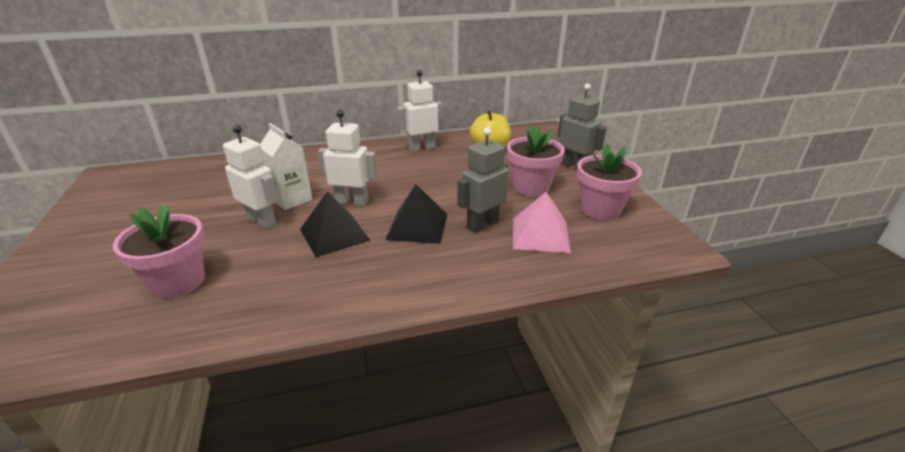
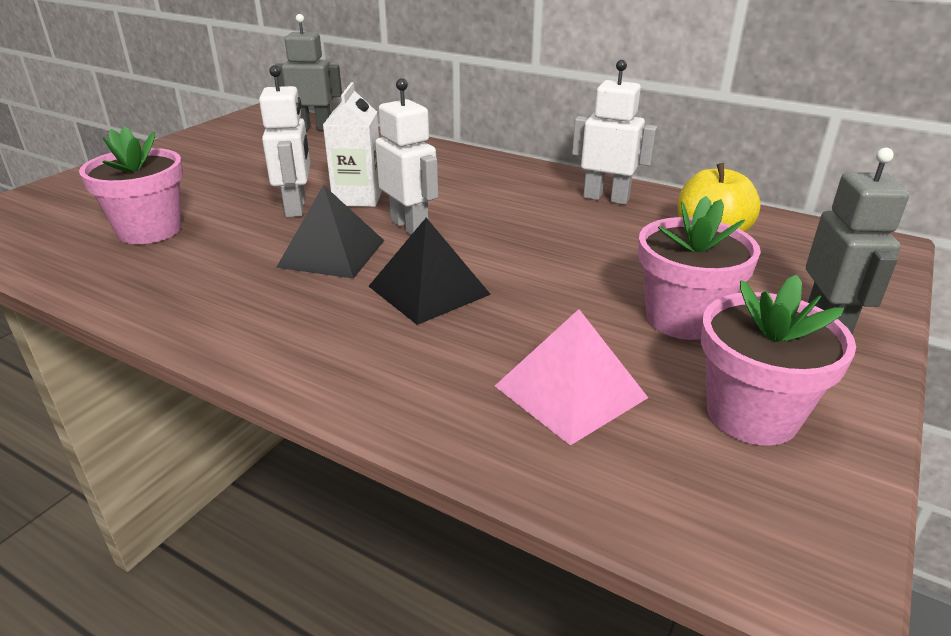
camera: 45 degrees right, 0 degrees up
(482, 224) = (512, 331): grey robot -> grey robot (314, 128)

